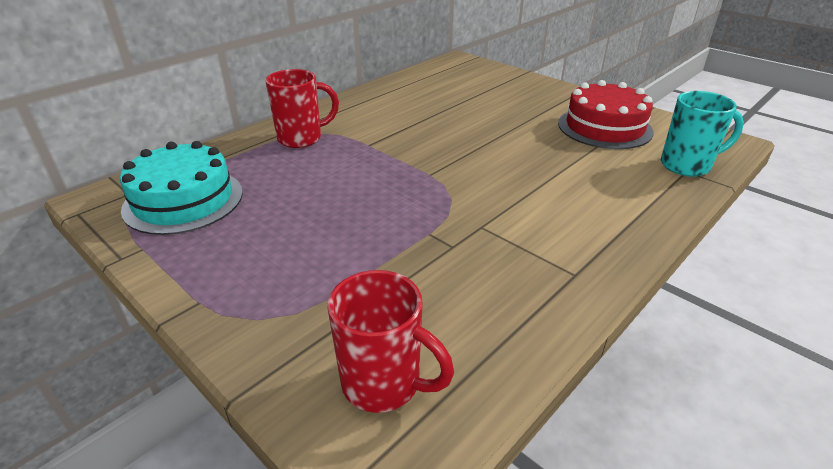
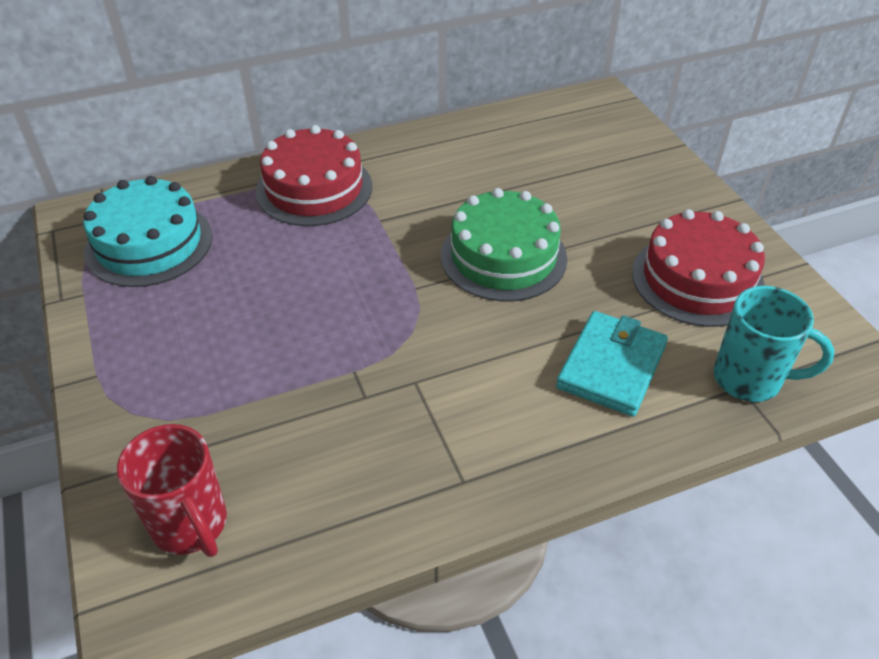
camera: 25 degrees right, 10 degrees up
(302, 138) = (314, 188): red mug -> red cake
(475, 144) = (503, 257): none -> green cake
(602, 181) = (611, 367): none -> turquoise wallet

